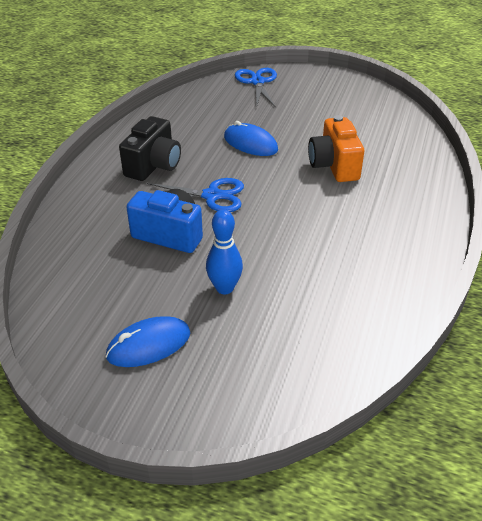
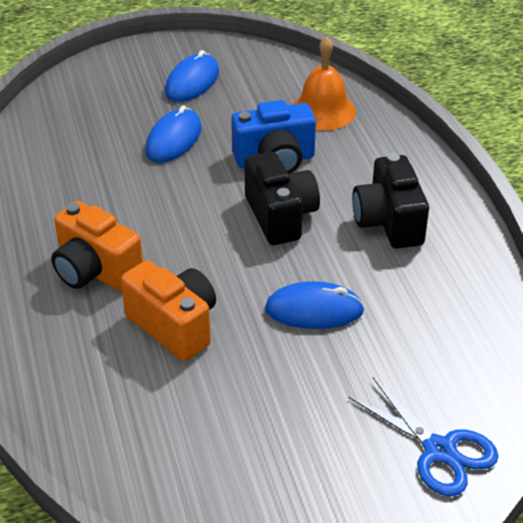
camera: 145 degrees right, 0 degrees up
(84, 258) = (323, 111): none -> orange bell
(212, 196) = (280, 216): blue scissors -> black camera
(224, 288) = (173, 139): blue bowling pin -> blue mouse
(361, 213) = (95, 271): none -> orange camera

